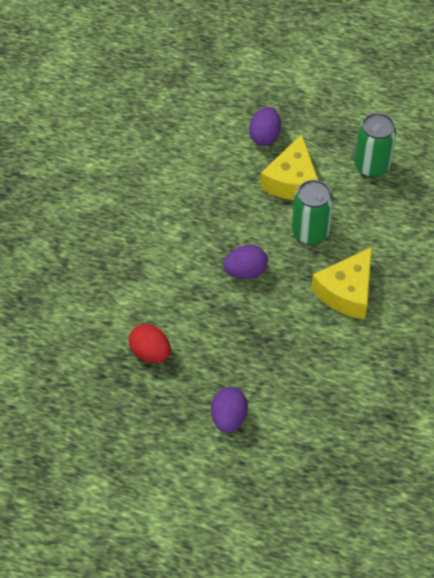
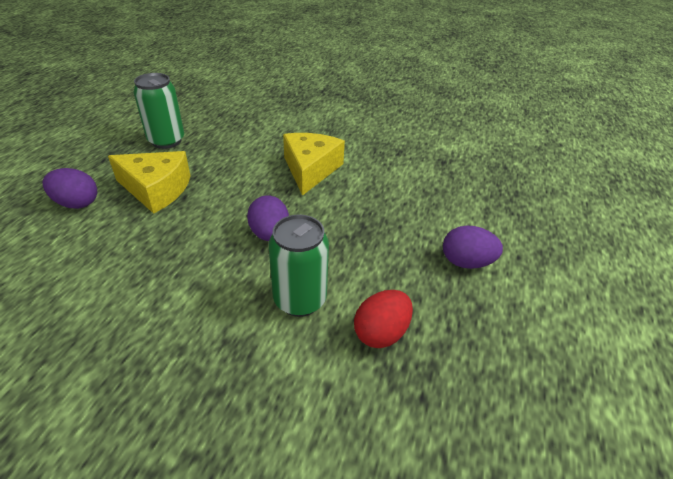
camera: 90 degrees left, 15 degrees down
(310, 232) = (231, 184): green can -> green can (300, 300)
(346, 292) = (310, 169): yellow cheese -> yellow cheese turned 120 degrees counterclockwise

